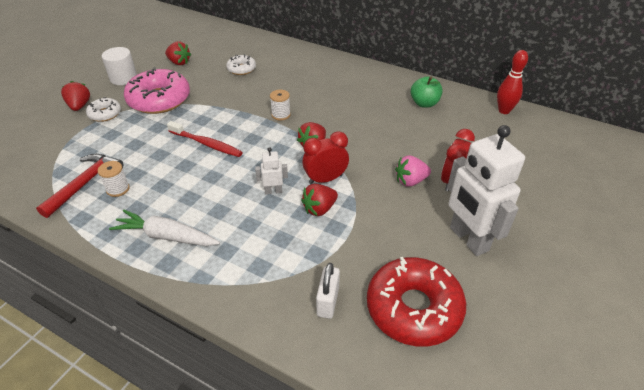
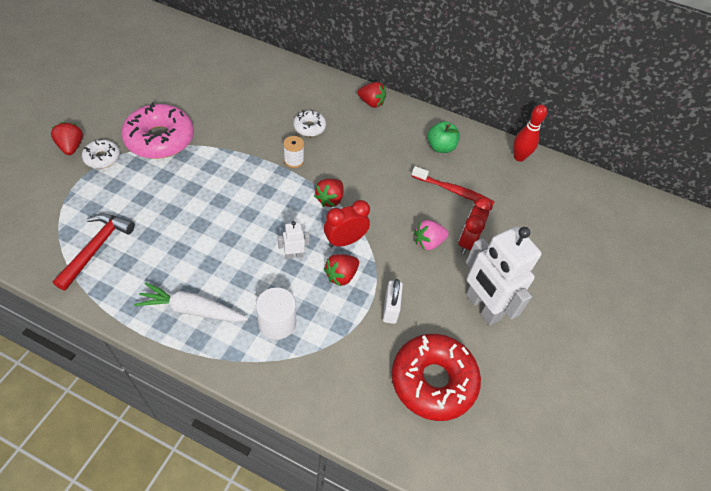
camera: 10 degrees left, 10 degrees up
(118, 189) = (133, 254): white spool -> none
(123, 78) = (115, 109): white cylinder -> white cylinder (277, 323)
(179, 62) = (175, 88): red strawberry -> red strawberry (371, 103)
(206, 144) = (219, 198): red toothbrush -> red toothbrush (454, 191)
(241, 69) = (246, 98): white donut -> white donut (309, 127)
(327, 301) = (355, 376): white padlock -> white padlock (390, 309)

